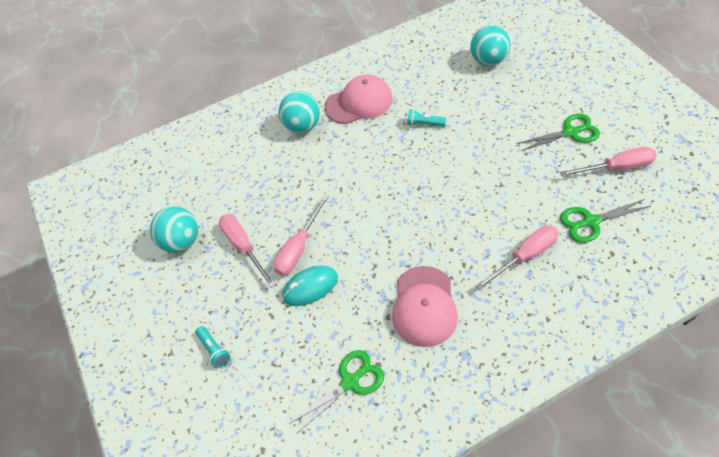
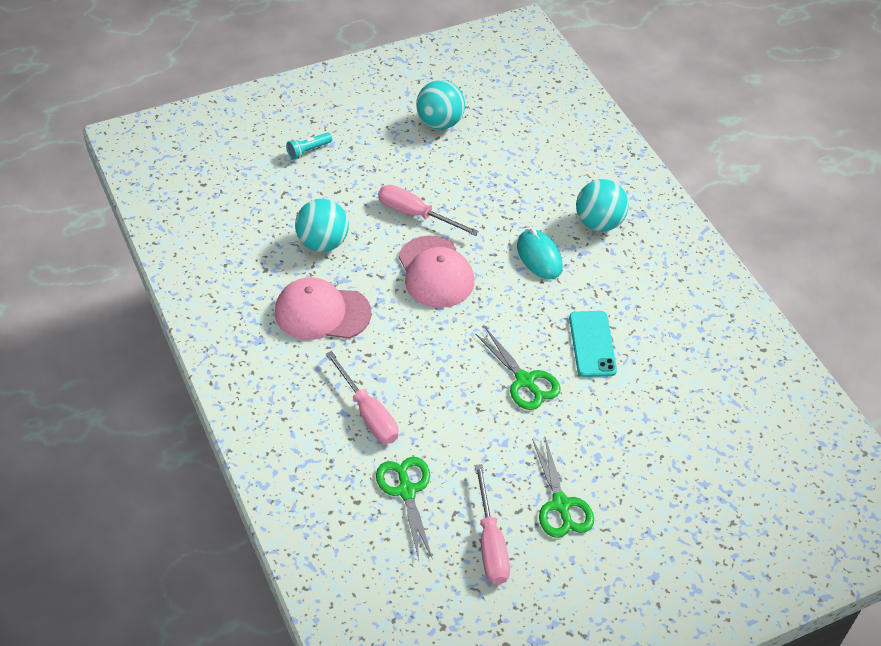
camera: 85 degrees right, 5 degrees down
(244, 247) = (424, 170): pink screwdriver -> none
(310, 287) = (364, 222): turquoise mouse -> turquoise mouse (539, 257)
(350, 382) = (251, 247): green scissors -> green scissors (525, 381)
(359, 102) = (637, 280): pink cap -> pink cap (435, 272)
(424, 124) = (592, 344): turquoise flashlight -> turquoise phone
(488, 60) = (715, 434): turquoise ball -> turquoise ball (323, 243)

